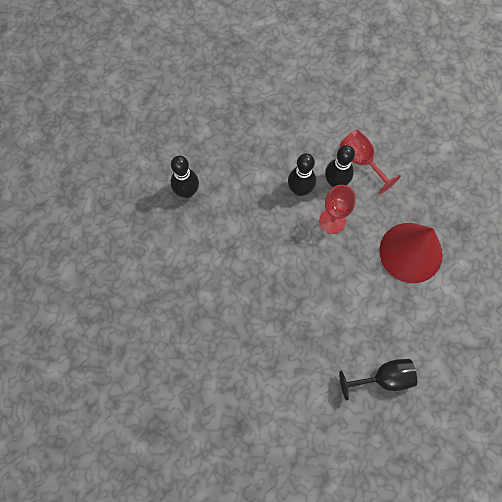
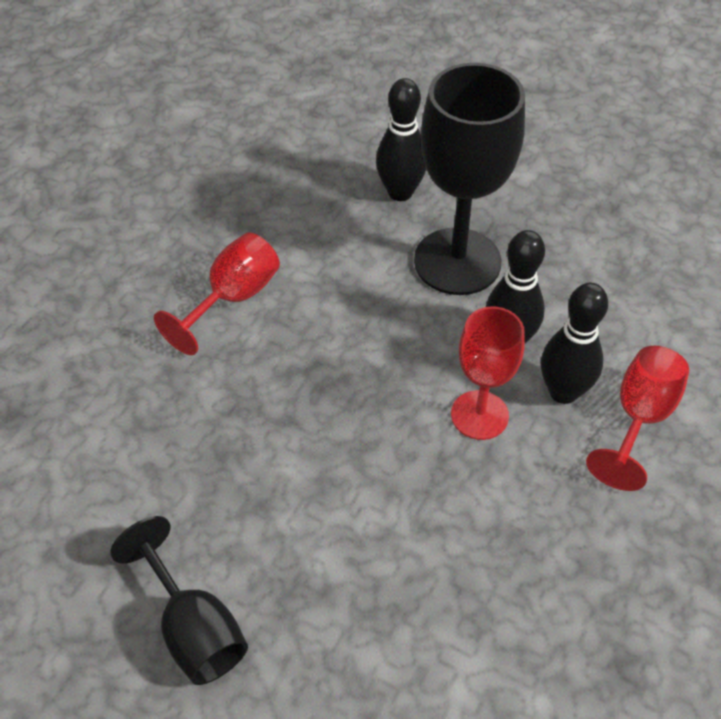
camera: 65 degrees right, 20 degrees down
(217, 298) = (232, 299): none -> red goblet
(244, 188) = (457, 261): none -> black goblet
(410, 252) = (499, 582): red cone -> none

